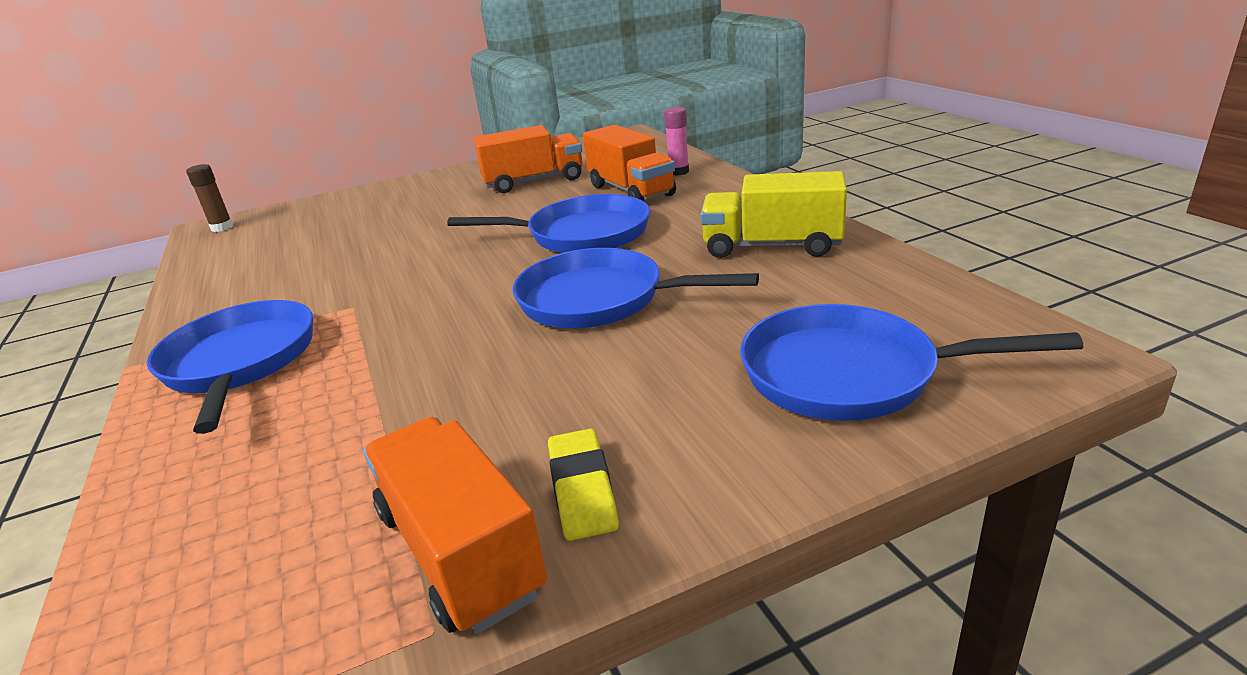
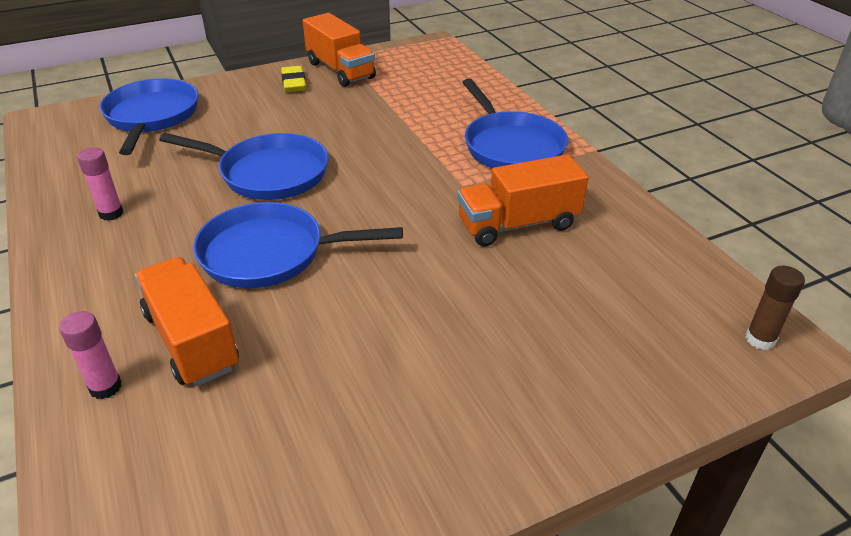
camera: 175 degrees right, 10 degrees up
(534, 181) = (324, 401): orange truck -> orange truck (518, 224)
(772, 246) = (111, 213): yellow truck -> pink glue stick
(849, 374) = (152, 116): blue pan -> blue pan turned 105 degrees counterclockwise

